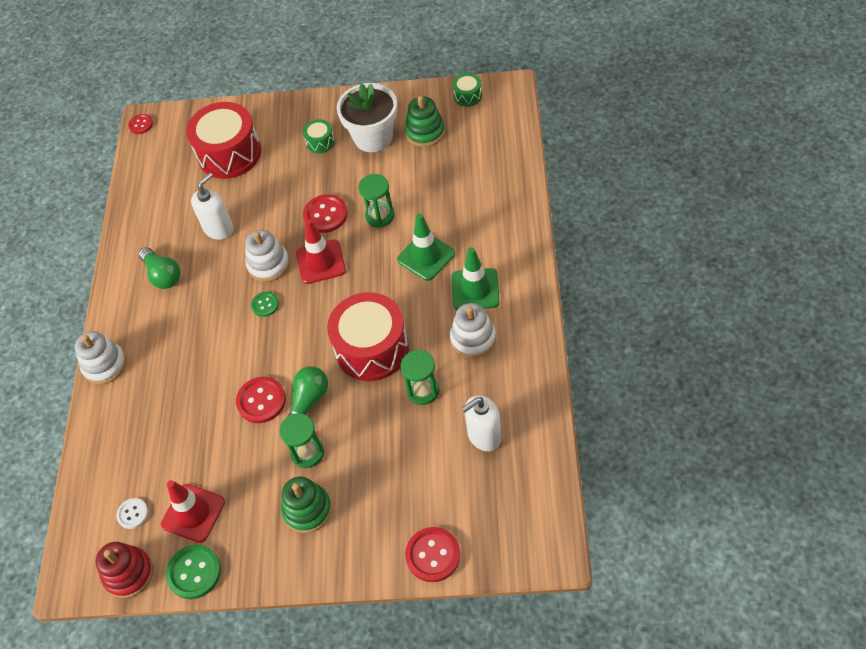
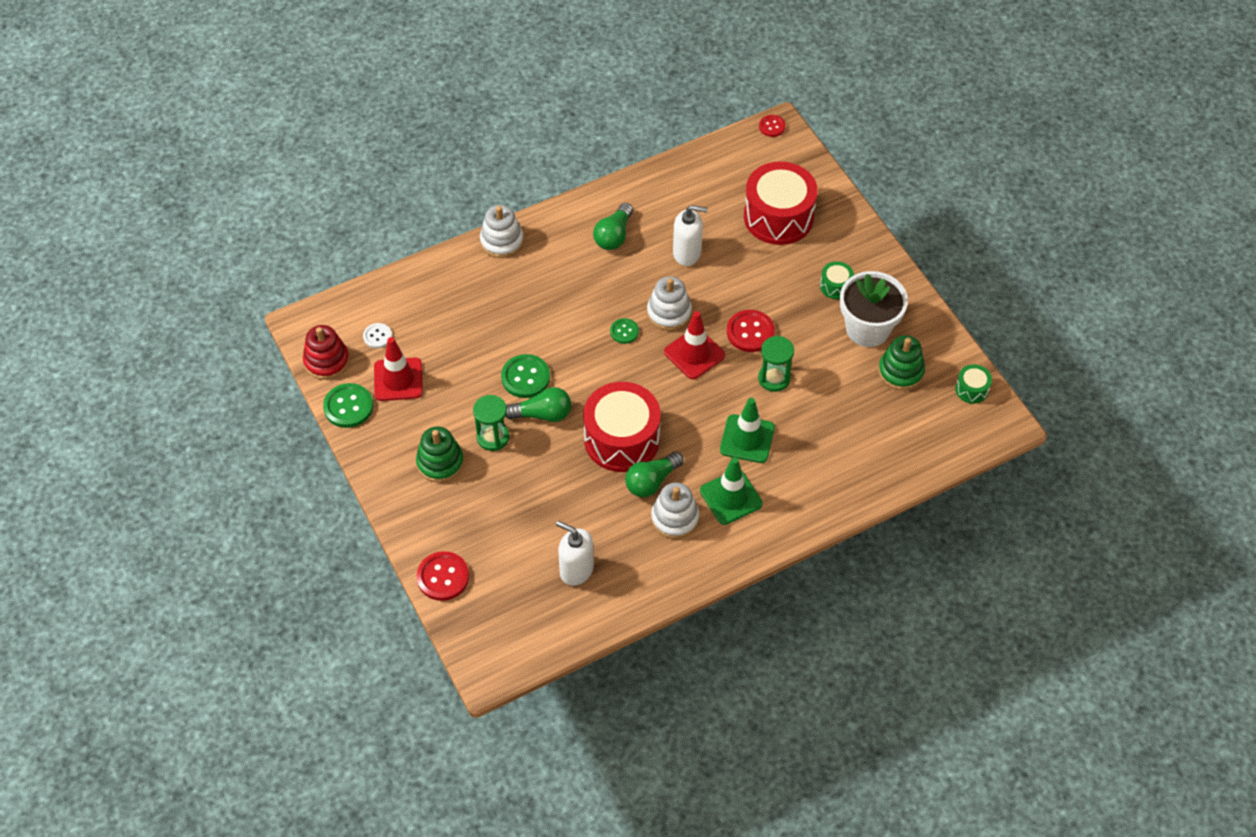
camera: 55 degrees right, 0 degrees up
(261, 401) = (525, 377): red button -> green button
(423, 390) = (598, 500): green hourglass -> none
(427, 342) = (652, 481): none -> green light bulb

